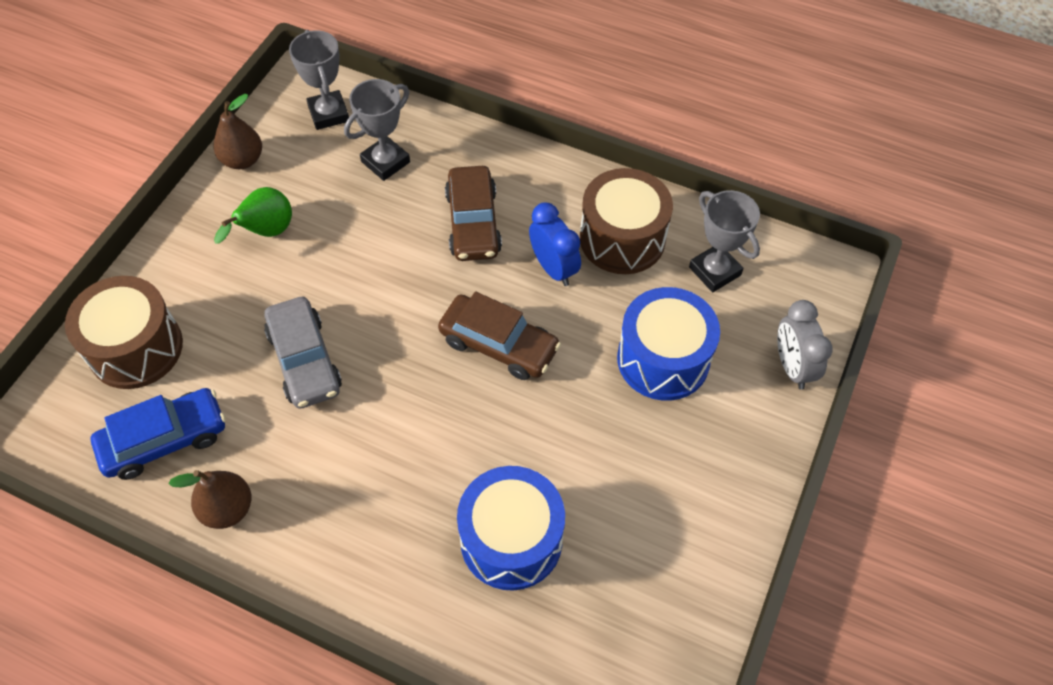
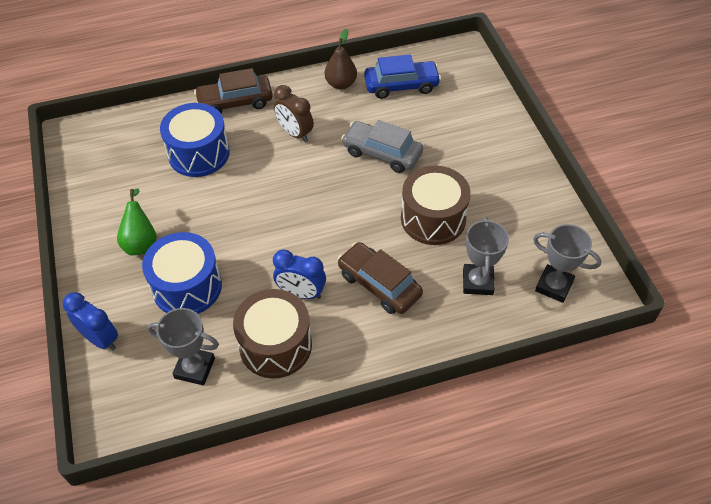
camera: 140 degrees right, 5 degrees down
(135, 348) = (467, 104): brown drum -> brown drum (433, 218)
(165, 440) = (401, 86): blue car -> blue car turned 120 degrees counterclockwise
(242, 160) = (557, 219): brown pear -> none
(266, 232) = (486, 193): green pear -> green pear (141, 242)
(367, 473) = (295, 133): none -> brown clock
(498, 345) = (290, 228): brown car -> brown car (235, 102)
(792, 367) = (100, 339): grey clock -> blue clock

